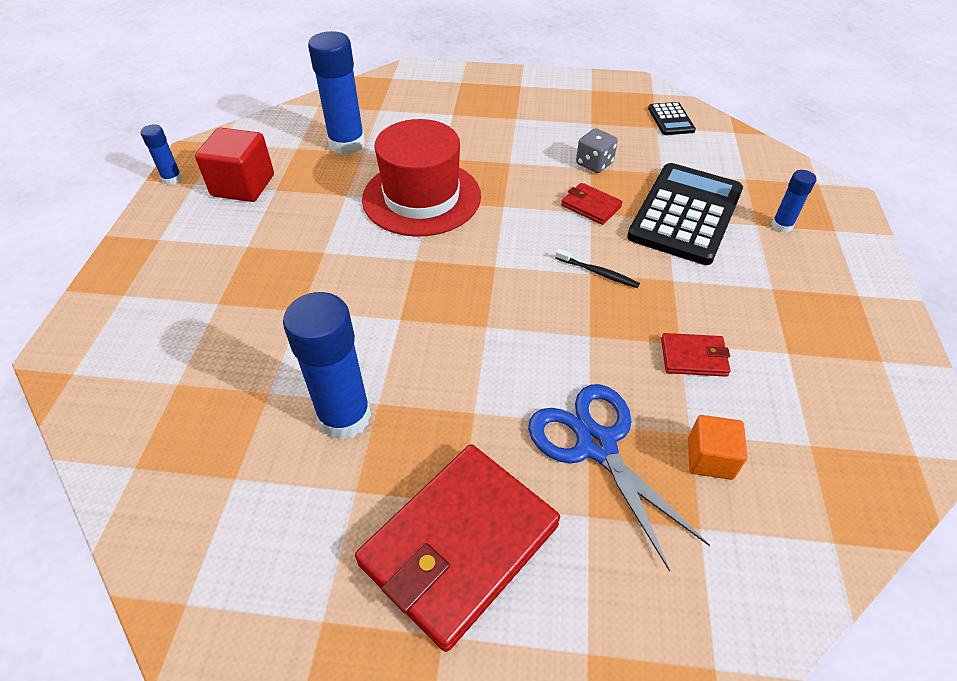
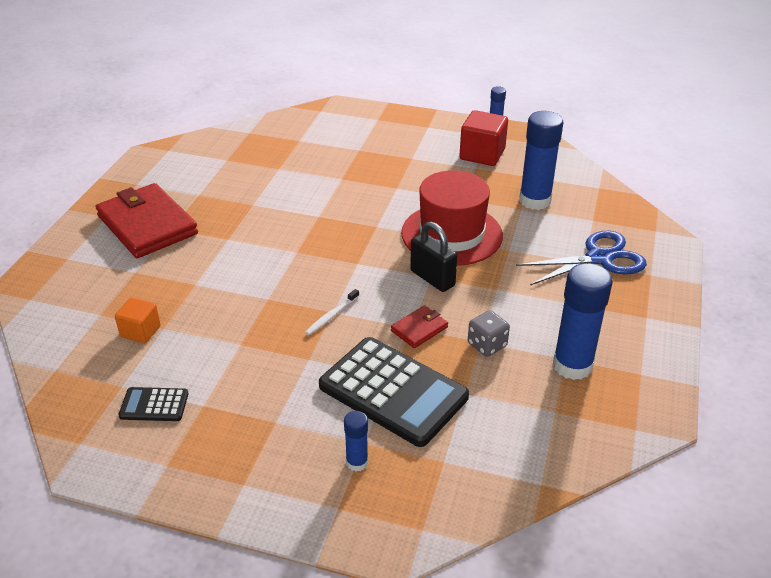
camera: 100 degrees right, 10 degrees down
(345, 416) = (248, 192): blue glue stick -> blue glue stick (572, 365)
(506, 205) = (432, 278): none -> black padlock
(596, 445) = (178, 284): blue scissors -> blue scissors (599, 258)
(598, 273) = (331, 316): black toothbrush -> white toothbrush
(671, 119) = (570, 429): black calculator -> black calculator (154, 405)
(693, 357) = (223, 347): red wallet -> none

